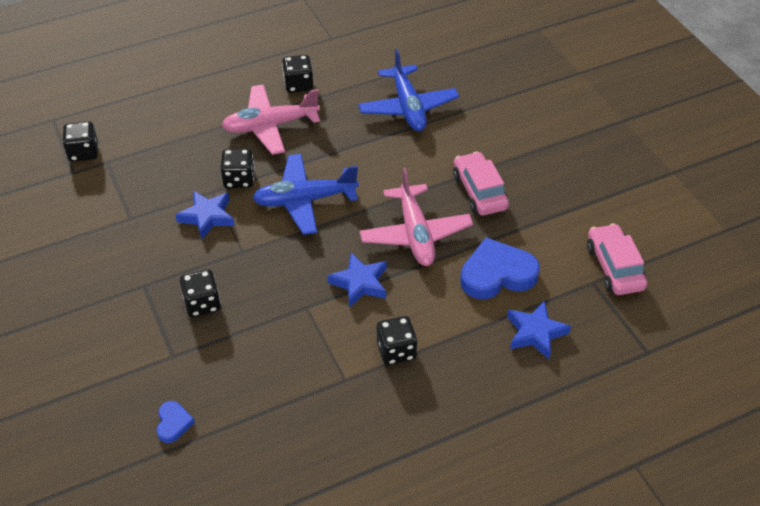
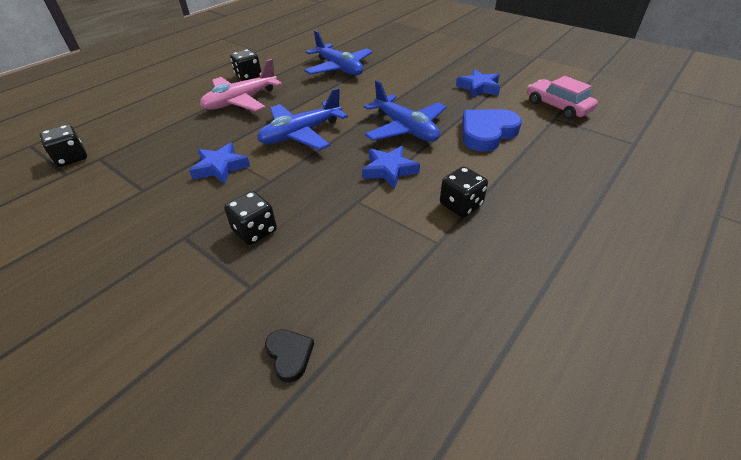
camera: 25 degrees left, 5 degrees down
(173, 423) = (289, 355): blue heart -> black heart
(239, 179) = (235, 136): black dice -> none
(415, 234) = (405, 128): pink plane -> blue plane
(479, 191) = (428, 95): pink car -> none
(535, 333) = (551, 157): blue star -> blue star (479, 87)

